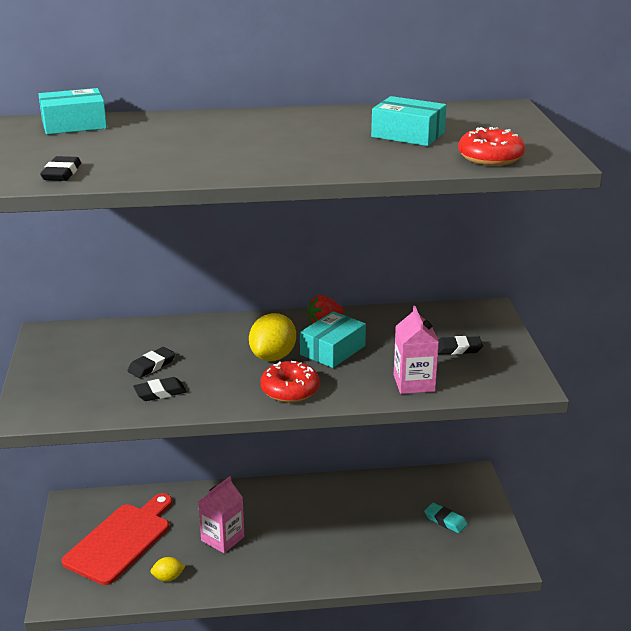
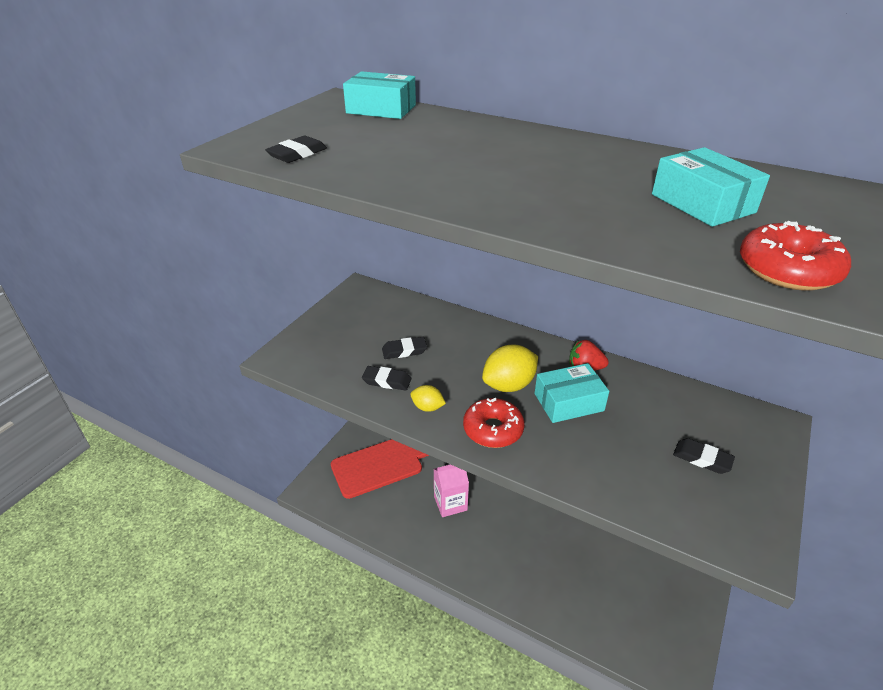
camera: 35 degrees right, 10 degrees up
(168, 578) = (388, 516): yellow lemon -> yellow lemon (427, 407)
(414, 383) = (620, 480): pink carton -> none
(445, 520) = (648, 591): turquoise eraser -> none

